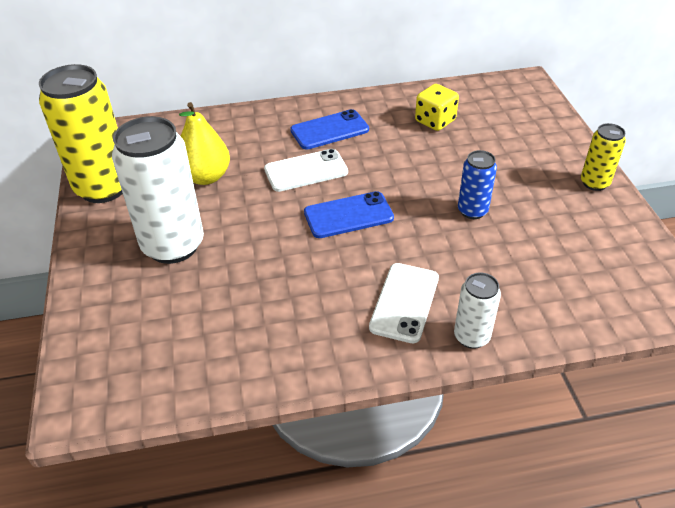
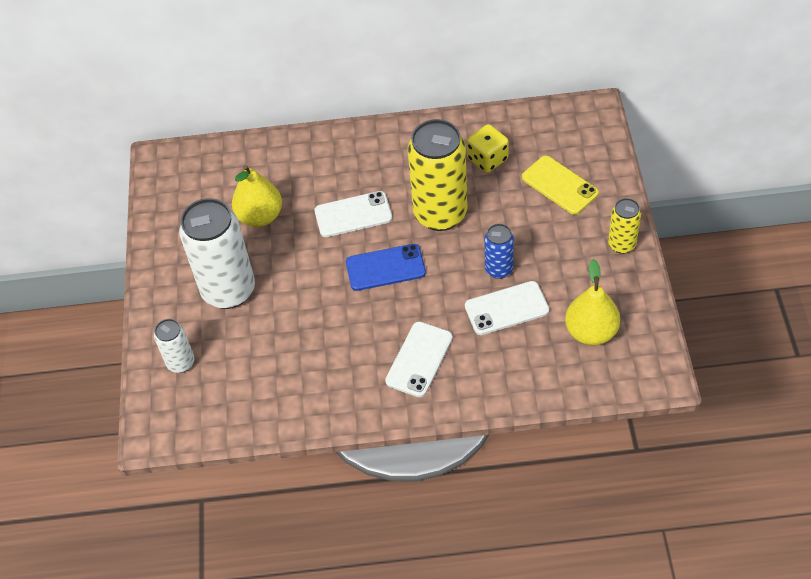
camera: 10 degrees right, 10 degrees up
(103, 188) = (167, 224): yellow can -> yellow can (440, 214)
(329, 130) = (382, 165): blue phone -> none
(471, 337) = (468, 394): white can -> white can (181, 362)
(491, 246) = (506, 308): none -> white phone
(513, 138) = (559, 185): none -> yellow phone
(592, 264) = (591, 332): none -> yellow pear

